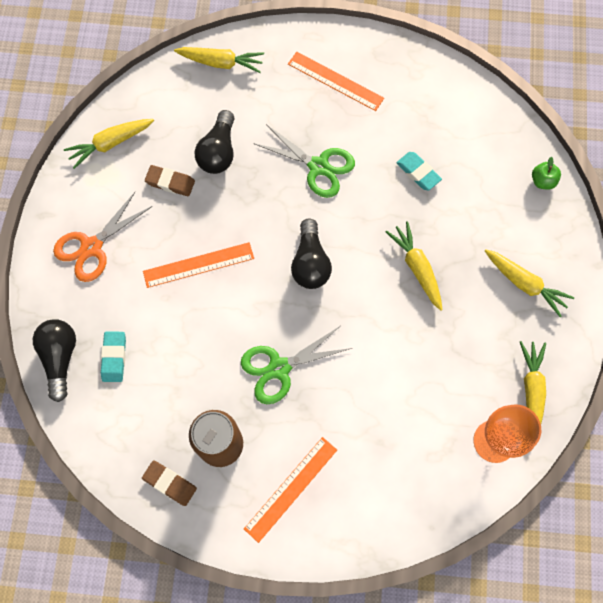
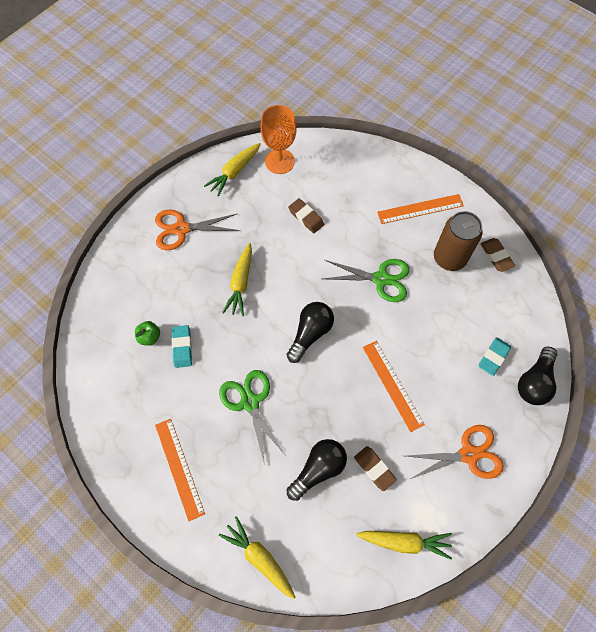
camera: 145 degrees left, 5 degrees down
(198, 265) = (392, 385): orange ruler -> orange ruler turned 45 degrees clockwise
(409, 388) = (306, 217): none -> brown eraser
(525, 284) = (181, 229): yellow carrot -> orange scissors
(542, 181) = (105, 284): green apple -> green apple (149, 337)

